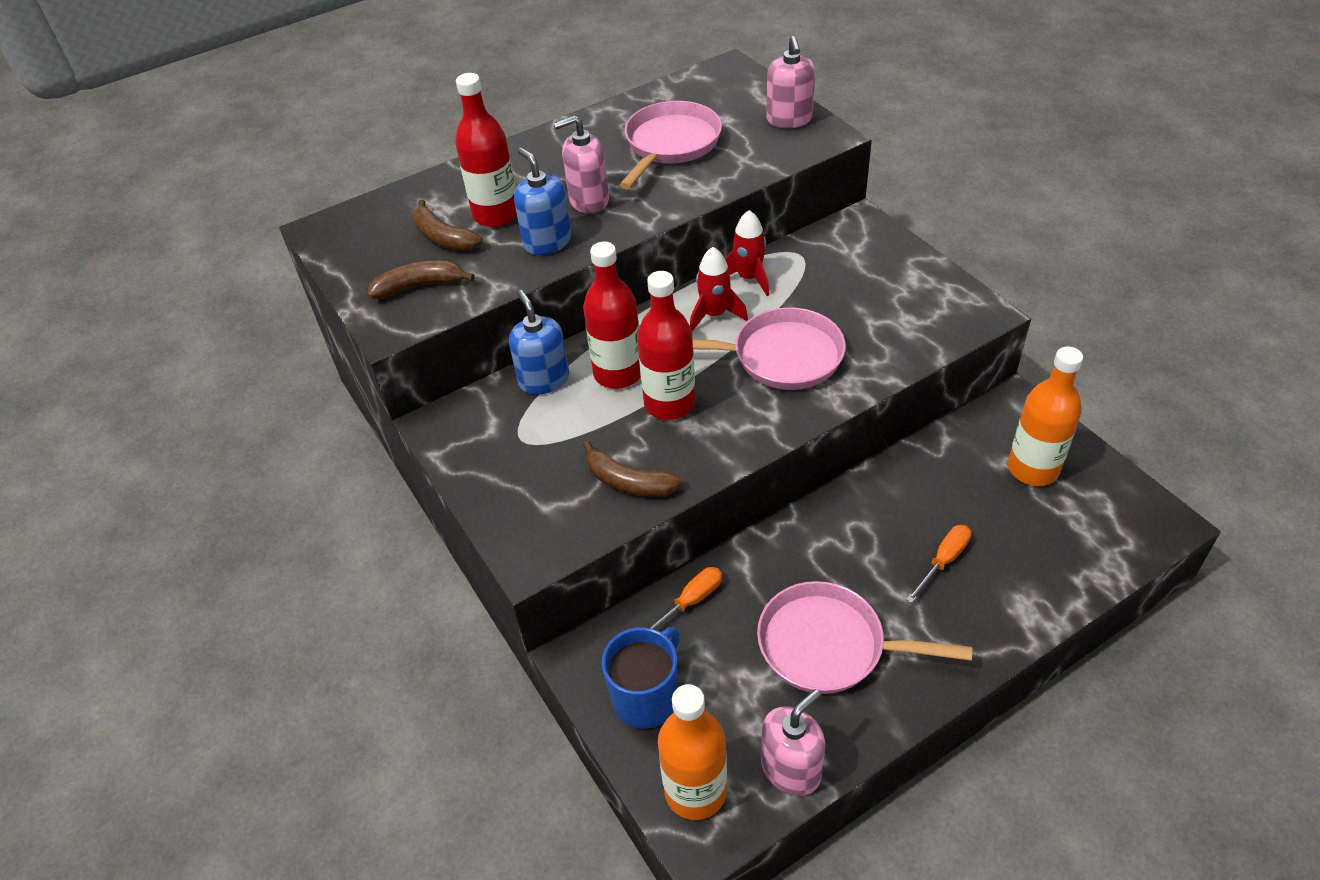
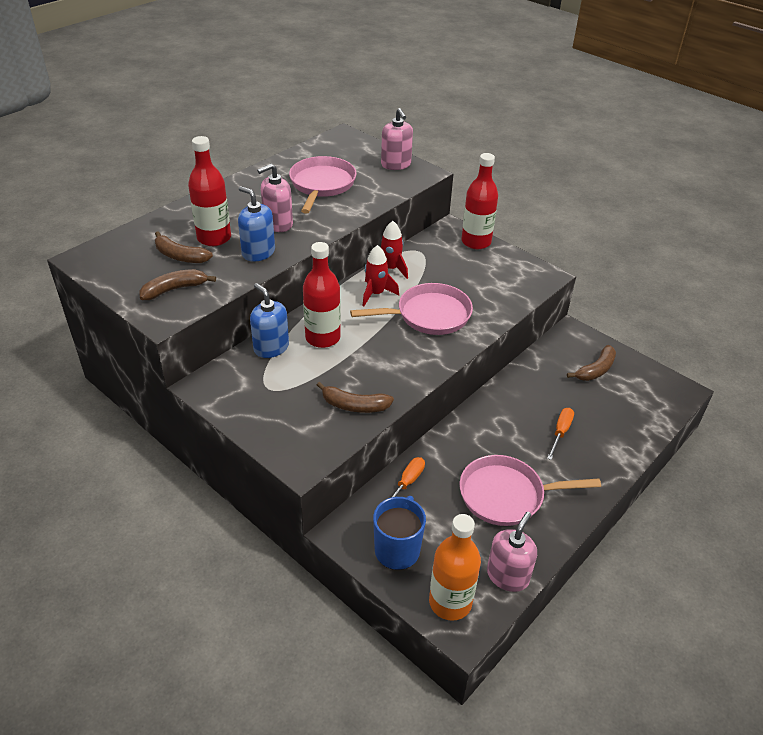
camera: 20 degrees left, 5 degrees down
(669, 403) = (365, 353): red bottle -> red bottle (476, 242)
(1032, 469) = (595, 370): orange bottle -> brown banana

